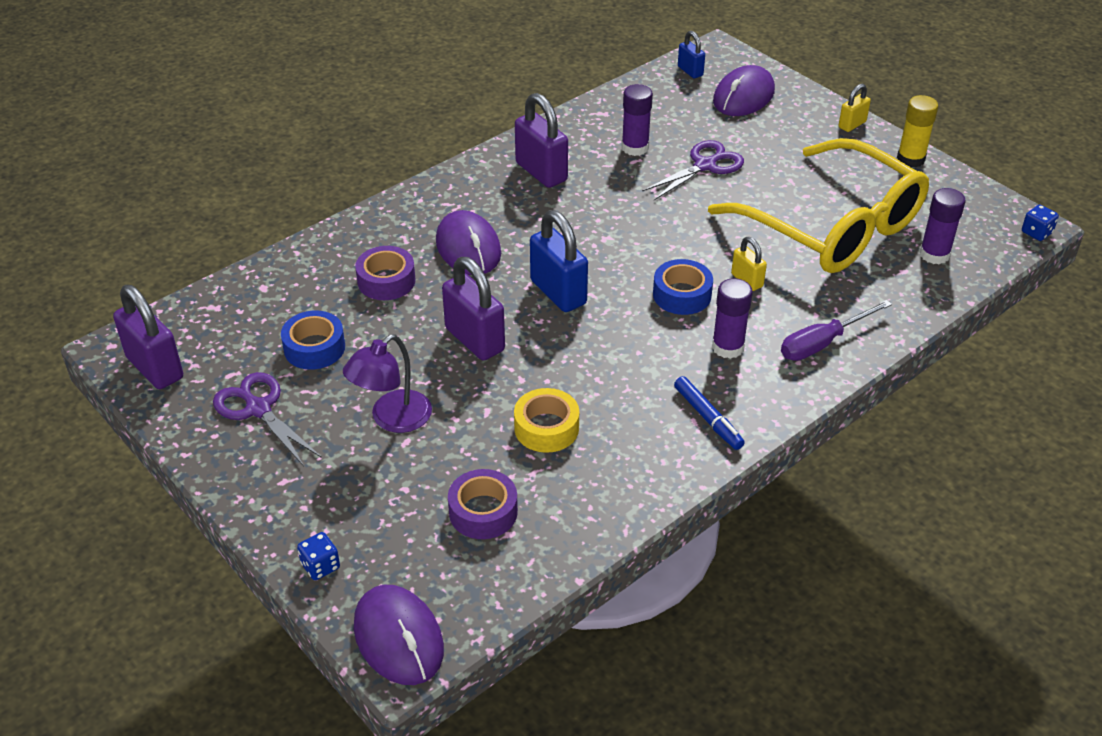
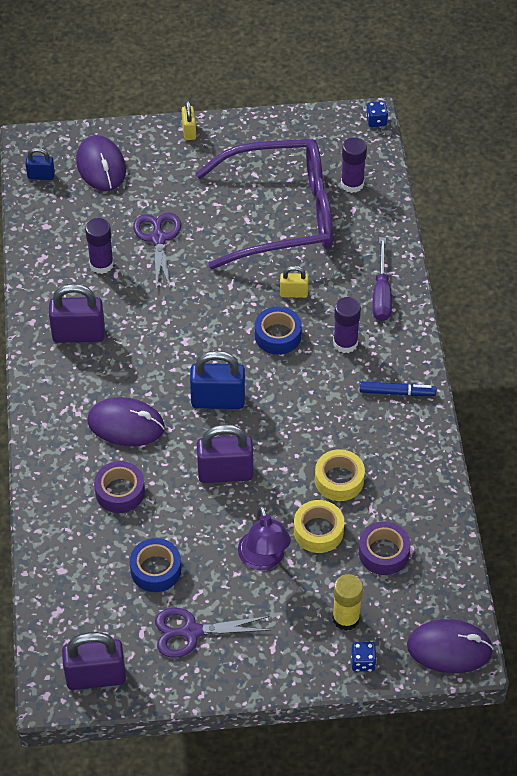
camera: 55 degrees left, 10 degrees up
(465, 444) = (318, 531): none -> yellow tape
(833, 227) = (282, 214): yellow glasses -> purple glasses
(910, 159) = (253, 128): yellow glue stick -> yellow glue stick (346, 618)

